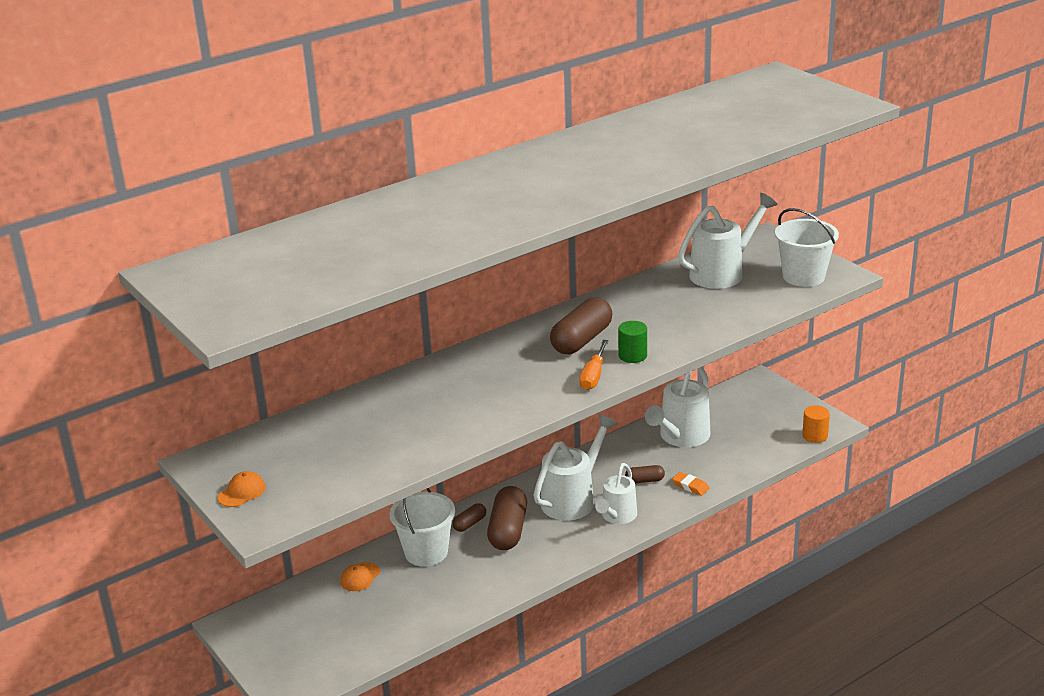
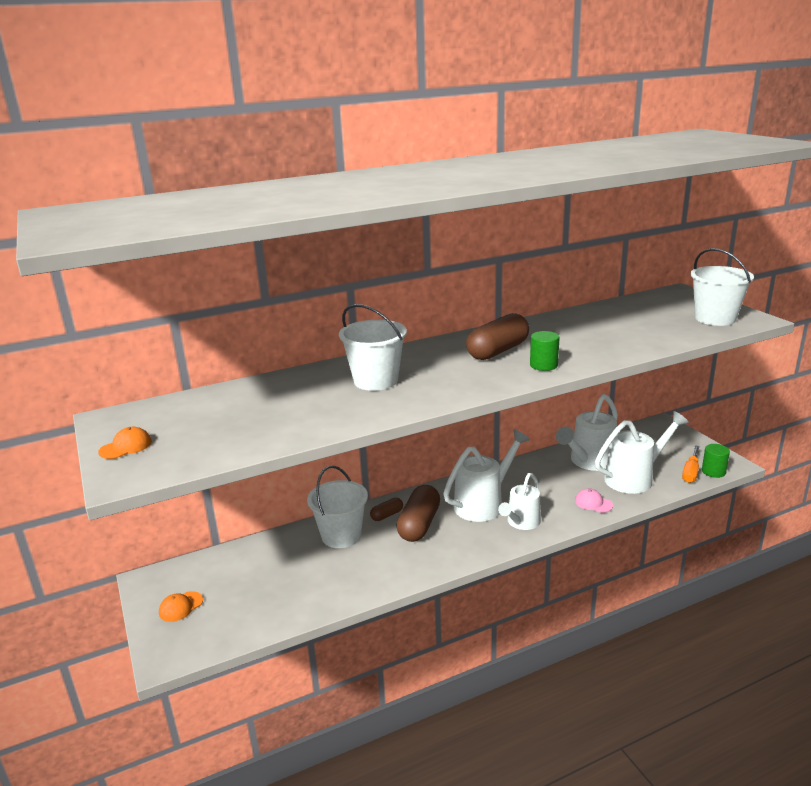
camera: 10 degrees right, 5 degrees down
(360, 577) = (276, 551): orange cap -> orange cap (181, 607)
(464, 390) = (376, 381): none -> white bucket
(593, 376) = (502, 378): orange screwdriver -> orange screwdriver (691, 472)
(644, 480) = (551, 494): brown capsule -> none
(690, 486) = (593, 503): orange eraser -> pink cap
(723, 272) = (638, 312): white watering can -> white watering can (635, 478)
(815, 436) = (713, 471): orange cylinder -> green cylinder

